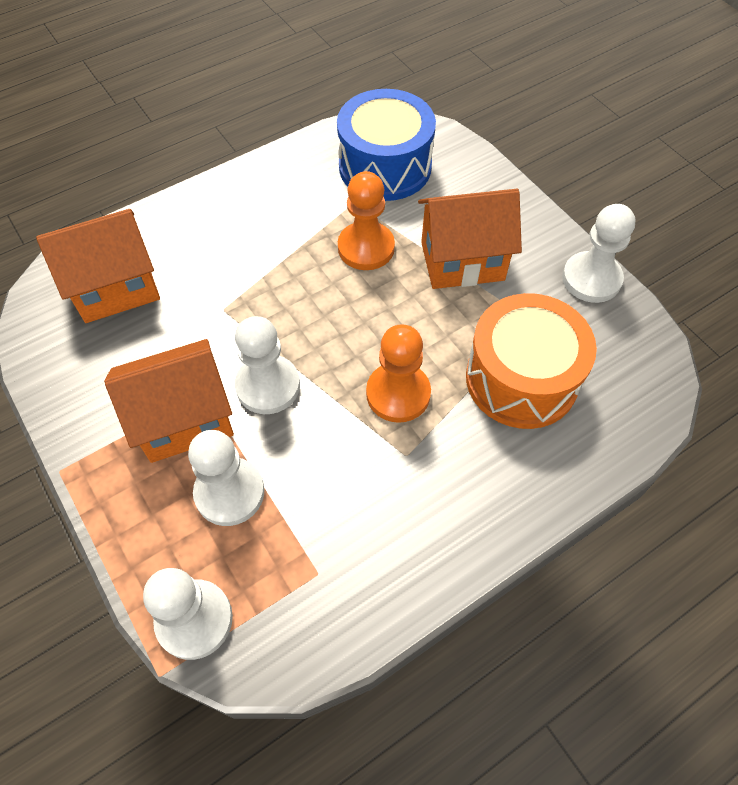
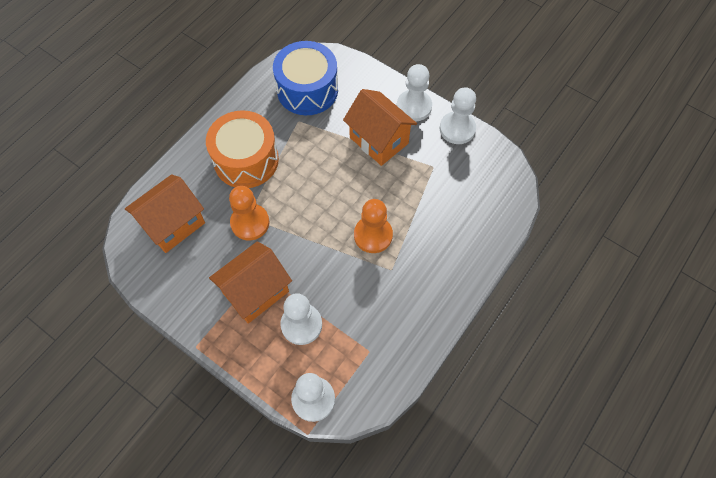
camera: 20 degrees left, 5 degrees up
(268, 386) = (296, 255): white pawn -> white pawn (414, 107)
(366, 248) = (318, 149): orange pawn -> orange pawn (250, 223)
(462, 261) = (379, 140): orange house -> orange house turned 75 degrees clockwise
(521, 379) = (438, 203): orange drum -> orange drum (246, 160)

